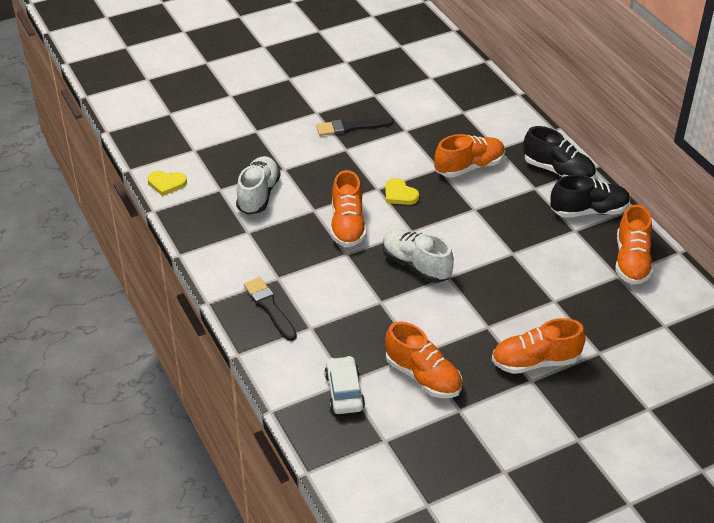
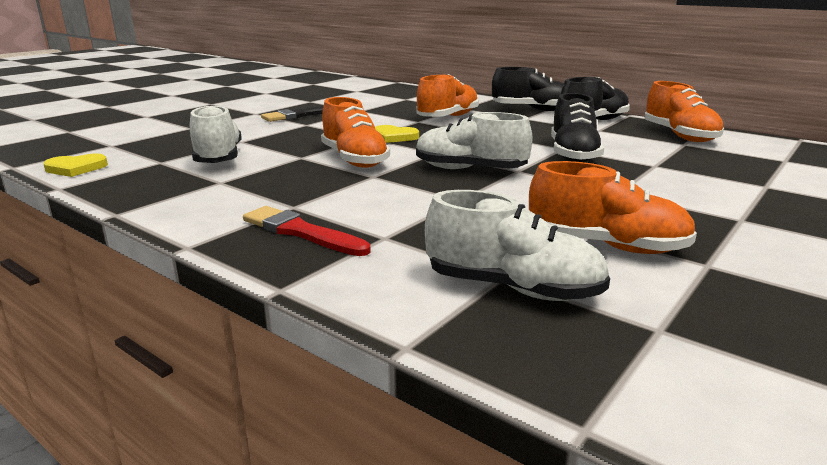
camera: 25 degrees left, 20 degrees down
(269, 307) = (301, 232): black brush -> red brush
(344, 391) = (513, 288): white car -> white shoe
(510, 266) = (573, 155): none -> black shoe
(535, 362) = (717, 205): orange shoe -> none

